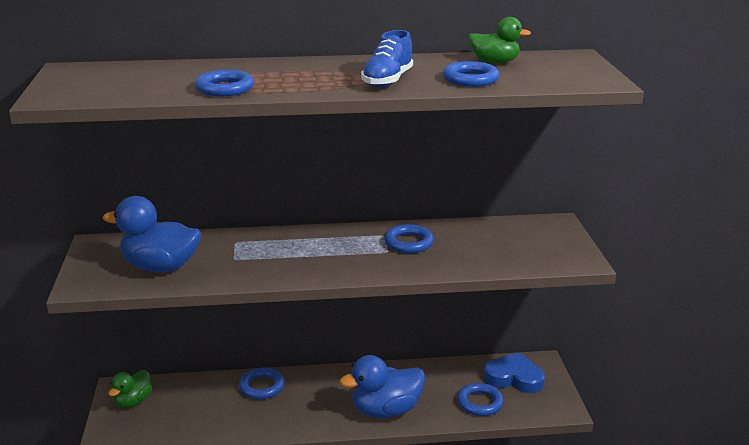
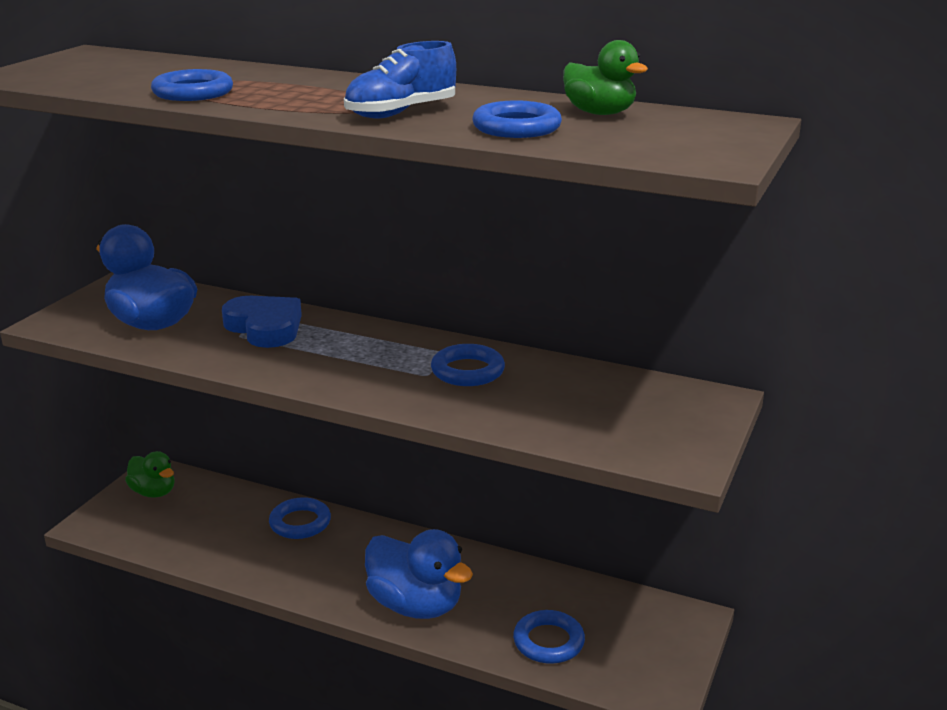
camera: 30 degrees right, 0 degrees up
(133, 401) = (154, 492): green duck -> green duck turned 105 degrees counterclockwise
(386, 410) = (416, 605): blue duck -> blue duck turned 150 degrees counterclockwise
(514, 378) = (630, 625): blue heart -> blue heart (265, 327)

